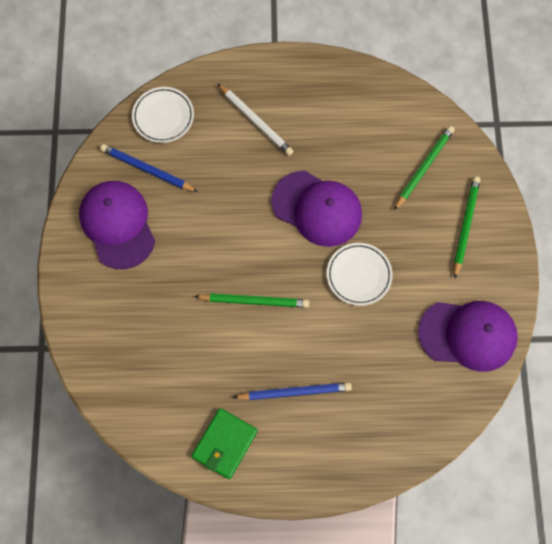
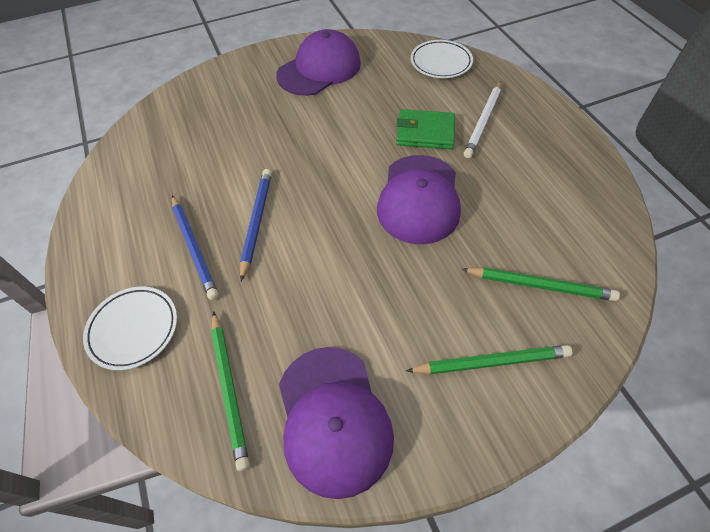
camera: 70 degrees right, 15 degrees down
(147, 169) = (383, 69): blue pencil -> blue pencil (256, 222)
(225, 444) = (122, 208): green wallet -> green wallet (425, 132)
(254, 301) = (286, 181): green pencil -> green pencil (229, 389)
(359, 275) = (359, 263): white plate -> white plate (133, 329)

